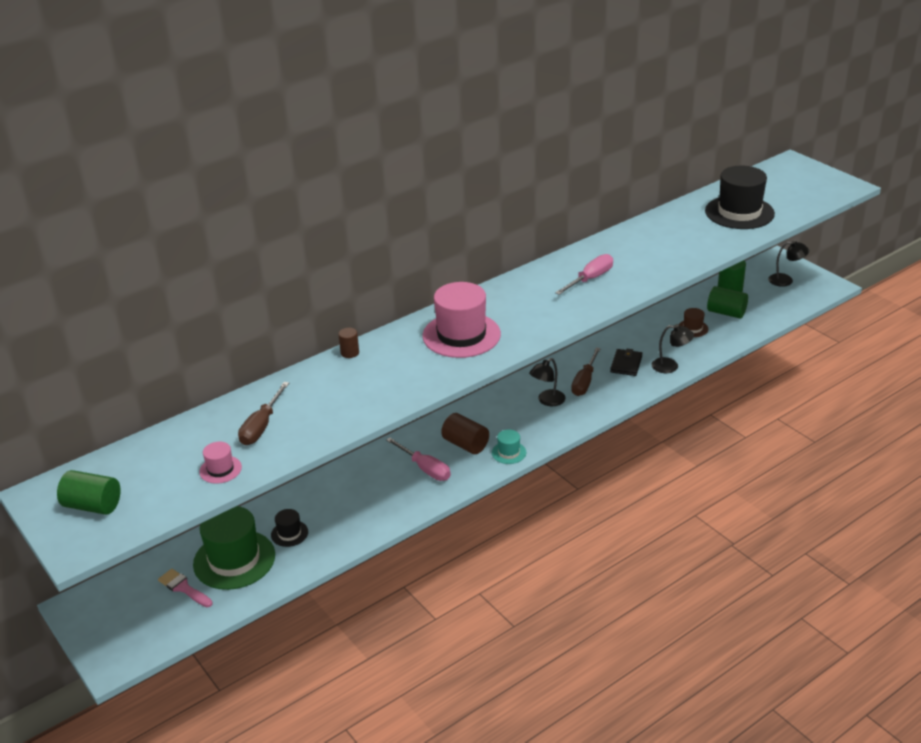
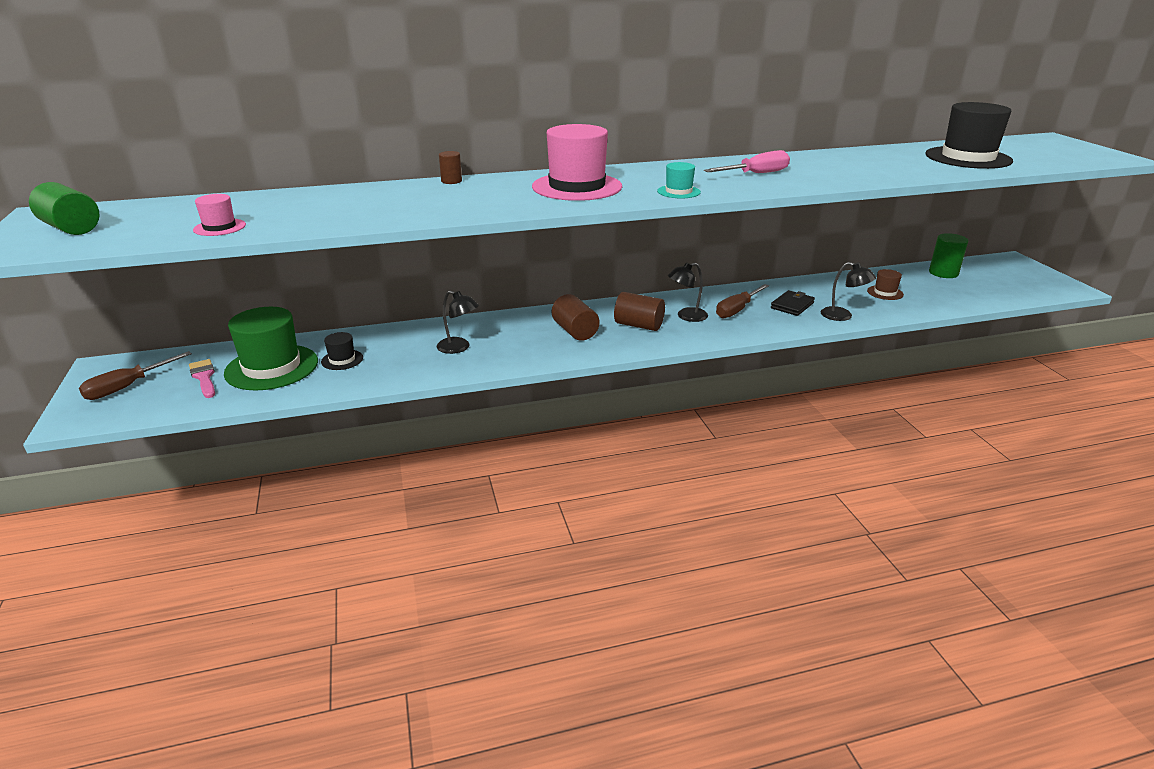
camera: 20 degrees right, 5 degrees down
(261, 426) = (302, 209): brown screwdriver -> brown screwdriver (127, 387)
(425, 468) = (518, 341): pink screwdriver -> none
(509, 452) = (614, 347): turquoise hat -> turquoise hat (678, 192)
(514, 422) = (638, 325): none -> brown cylinder
(726, 312) = (931, 288): green cylinder -> none
(786, 280) = (1015, 276): black lamp -> black lamp (459, 348)

